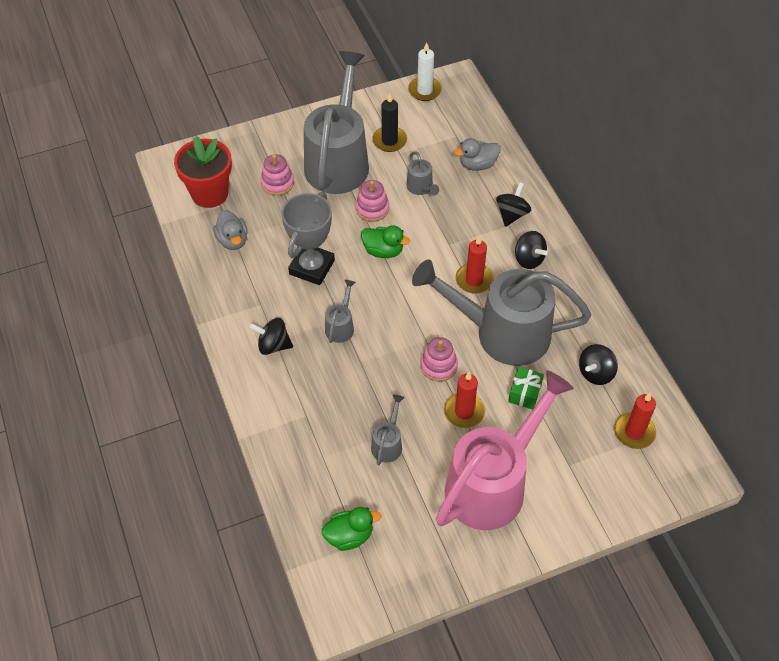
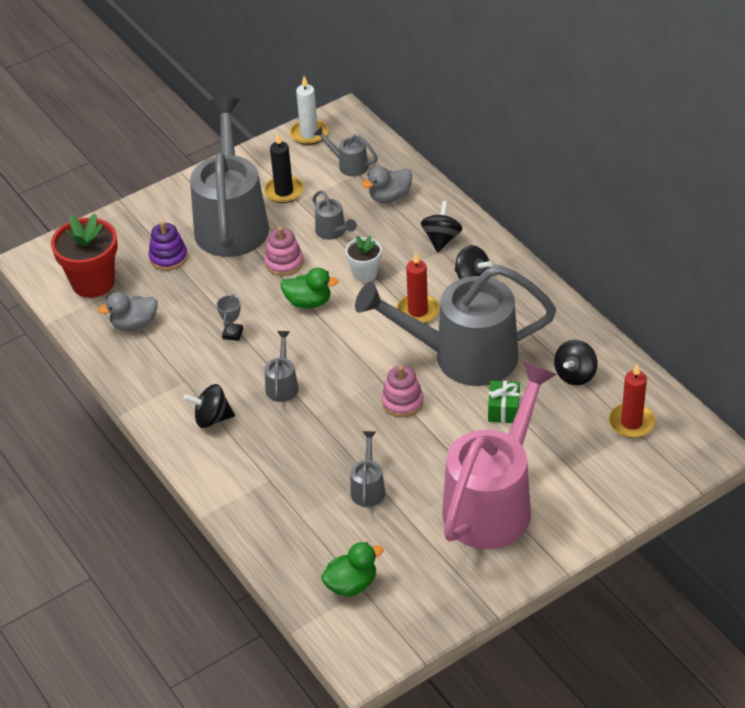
camera: 10 degrees left, 10 degrees down
(232, 240) = (134, 324): grey duck -> grey duck turned 105 degrees clockwise
(277, 183) = (168, 257): pink stacking toy -> purple stacking toy
(312, 267) = (232, 334): grey trophy -> grey trophy, size x0.43
(438, 234) = (365, 273): none -> white flower pot
(450, 127) = (349, 165): none -> grey watering can
(464, 412) = (443, 440): red candle -> none

